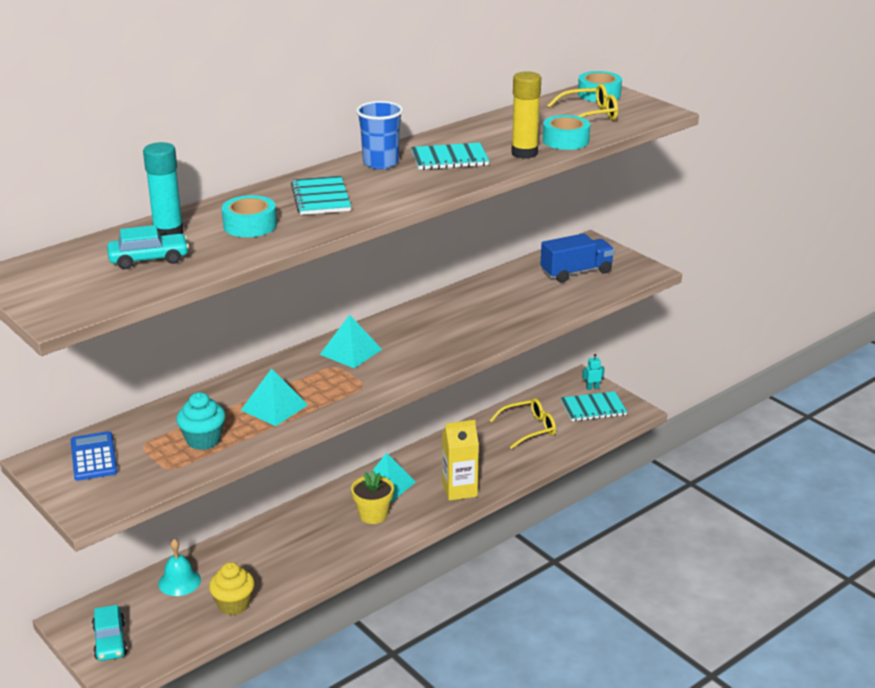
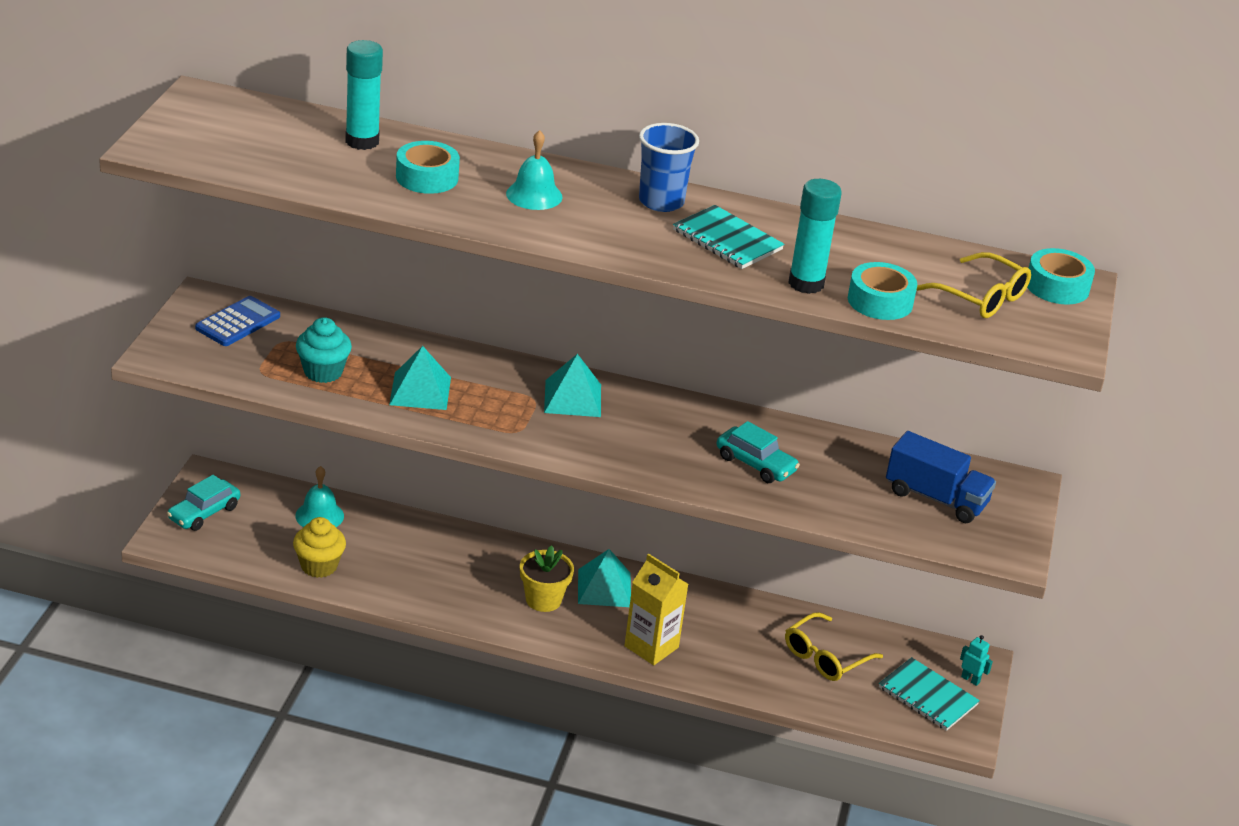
camera: 50 degrees right, 5 degrees up
(149, 259) = (299, 151): turquoise car -> turquoise car (755, 464)
(321, 198) = (534, 195): turquoise notebook -> turquoise bell
(524, 153) = (806, 283): yellow glue stick -> turquoise glue stick
(529, 429) = (825, 657): yellow glasses -> yellow glasses turned 105 degrees clockwise

